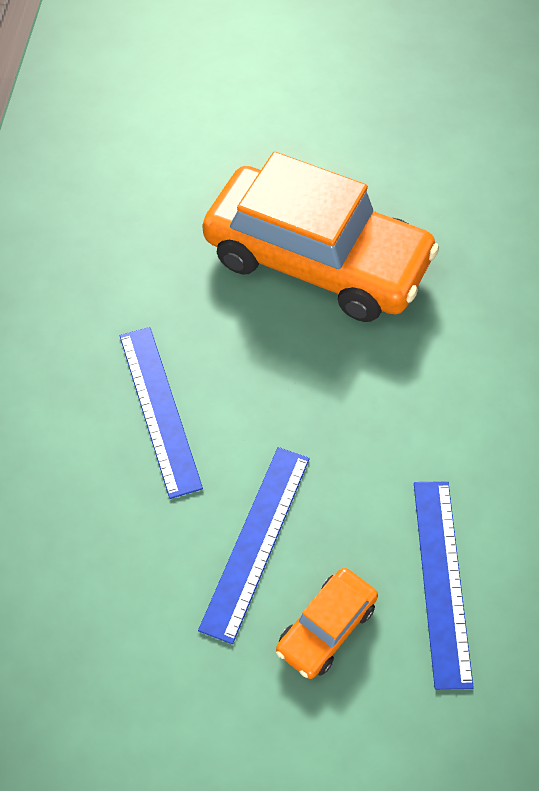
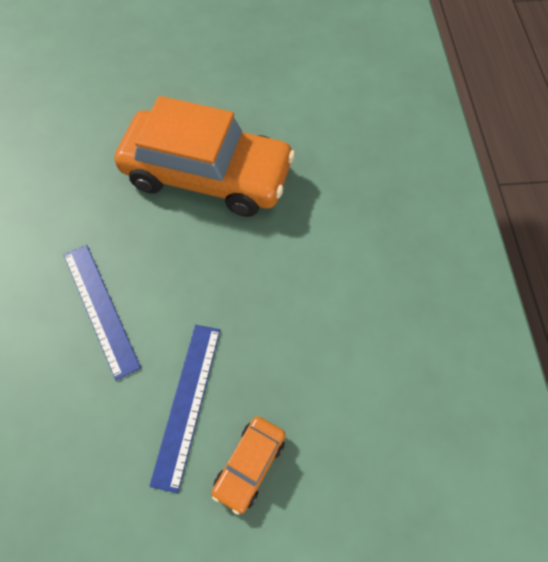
camera: 10 degrees left, 5 degrees up
(441, 580) = (332, 410): blue ruler -> none

